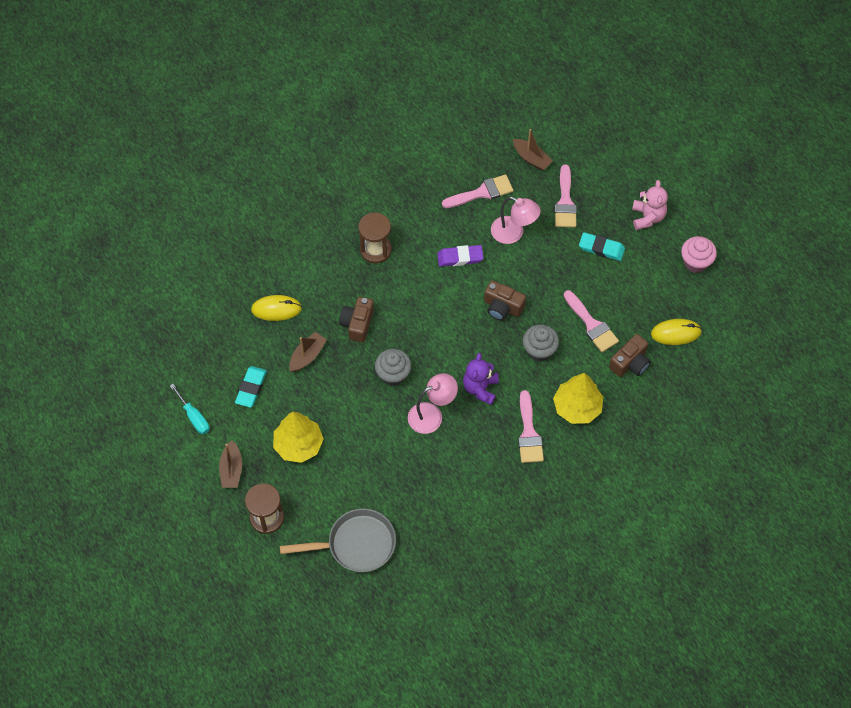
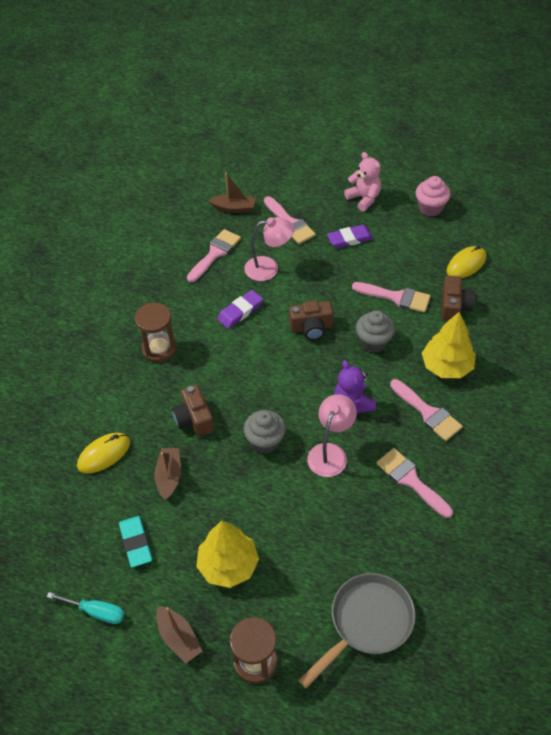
camera: 35 degrees left, 10 degrees down
(470, 473) = (410, 480): none -> pink brush
(601, 248) = (350, 239): turquoise eraser -> purple eraser

